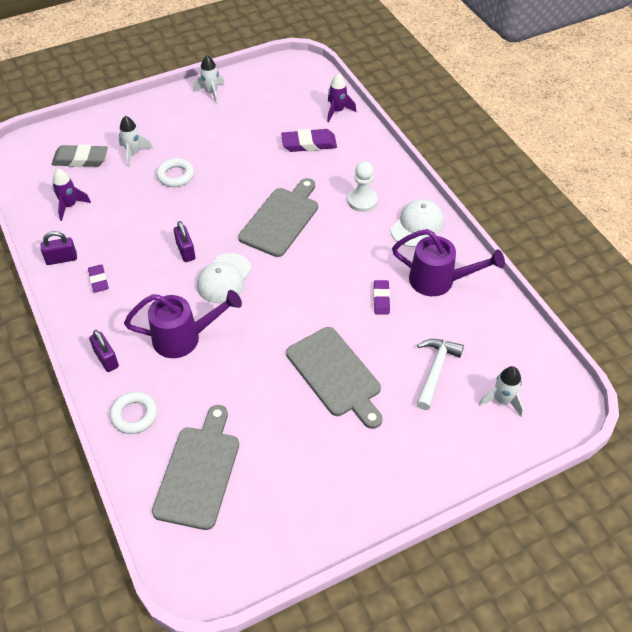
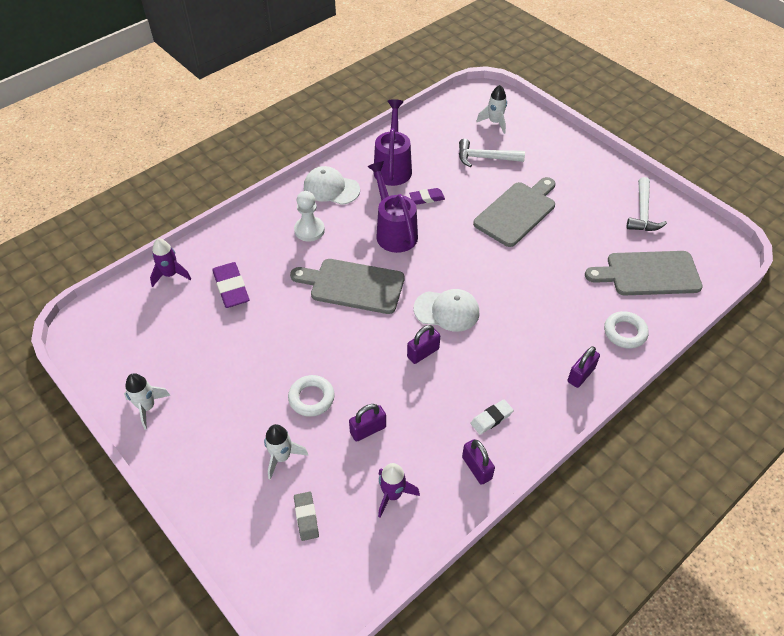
camera: 105 degrees left, 0 degrees up
(80, 159) = (306, 517): grey eraser -> grey eraser, size x0.61
(98, 280) = (491, 418): purple eraser -> white eraser
(130, 202) = (368, 430): none -> purple padlock
(184, 338) = (529, 321): purple watering can -> purple watering can (394, 231)
(294, 509) = (642, 212): none -> white hammer

